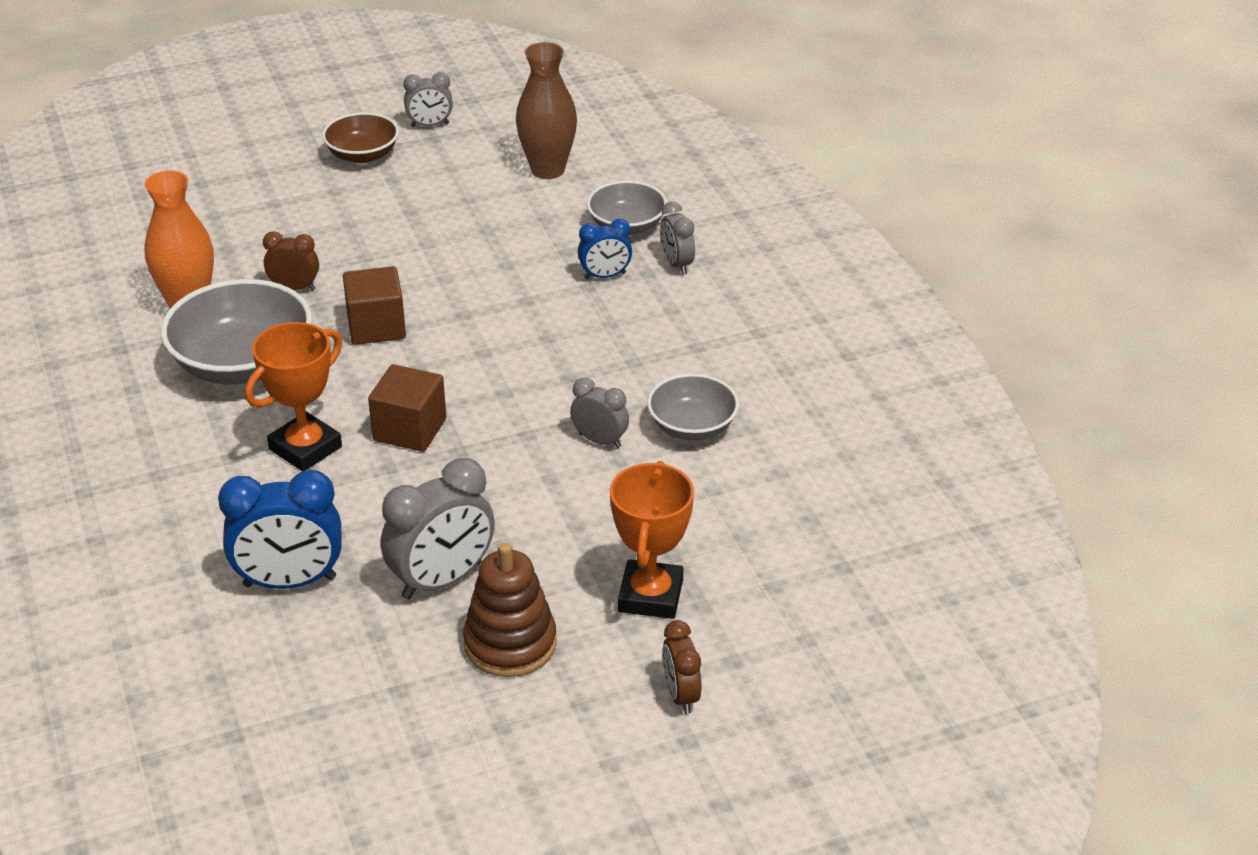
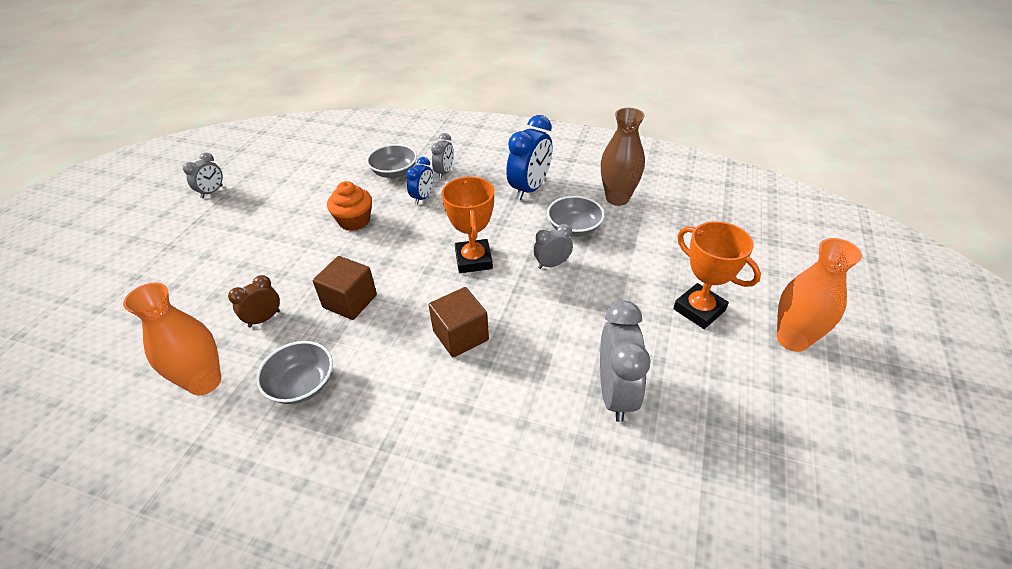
camera: 50 degrees left, 5 degrees up
(243, 364) = (302, 384): grey bowl -> grey bowl, size x0.59
(290, 582) = (551, 479): blue clock -> blue clock (529, 189)
(305, 448) = (423, 396): orange trophy -> orange trophy (473, 260)
(362, 155) = (193, 228): brown bowl -> none
(501, 252) = (354, 221): none -> orange cupcake
(510, 643) = (700, 391): brown stacking toy -> none
(548, 170) = (314, 173): brown vase -> brown vase (617, 198)
(676, 264) = (444, 172): grey clock -> grey clock turned 90 degrees counterclockwise
(681, 695) = (792, 339): brown clock -> orange vase

